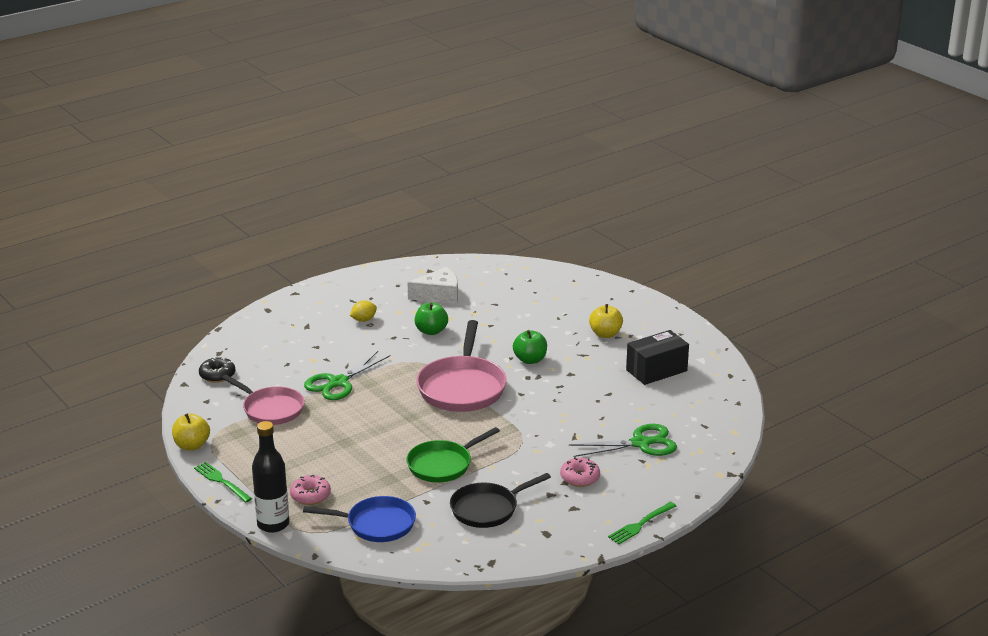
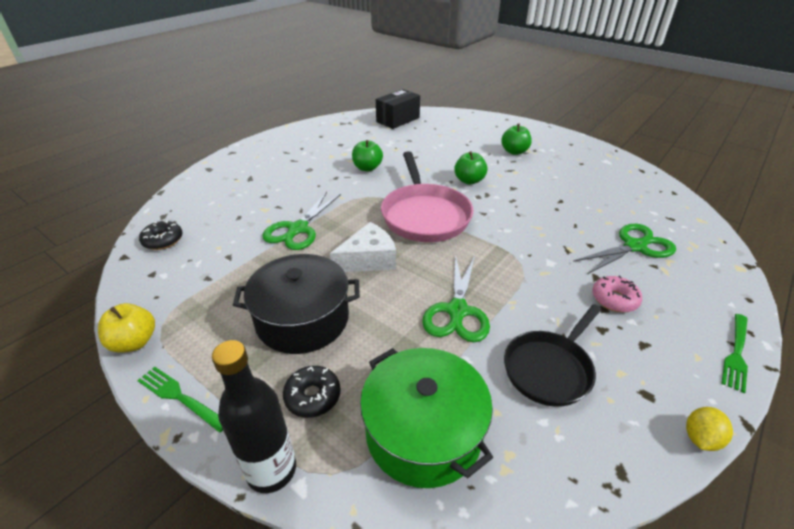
camera: 15 degrees left, 10 degrees up
(270, 409) = (230, 272): pink pan -> none
(310, 495) = (313, 396): pink donut -> black donut
(319, 451) = (302, 319): none -> black pot
(363, 320) = (302, 166): yellow lemon -> yellow lemon (700, 438)
(376, 524) = (423, 432): blue pan -> green pot
(439, 295) = (359, 139): white cheese -> white cheese (368, 259)
(443, 465) = (457, 311): green pan -> green scissors
(605, 334) = (514, 152): yellow apple -> green apple
(656, 370) = (581, 175): black box -> black box (398, 120)

